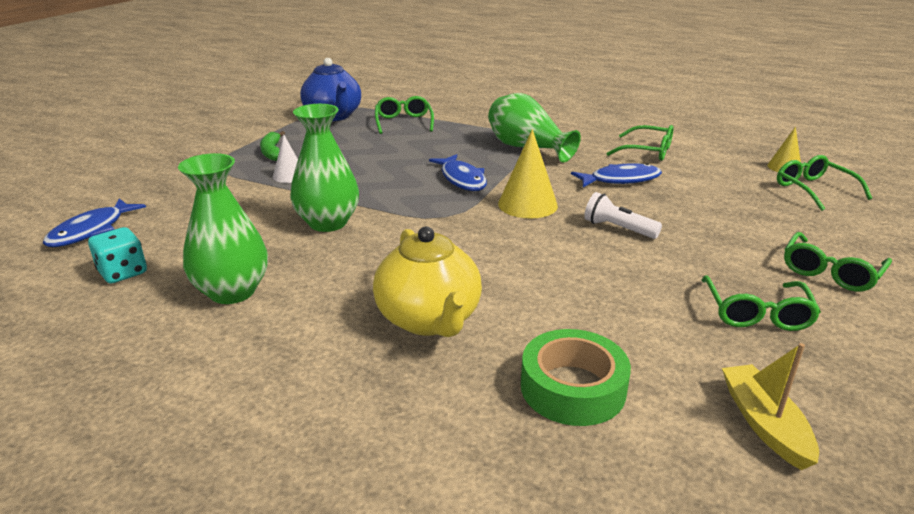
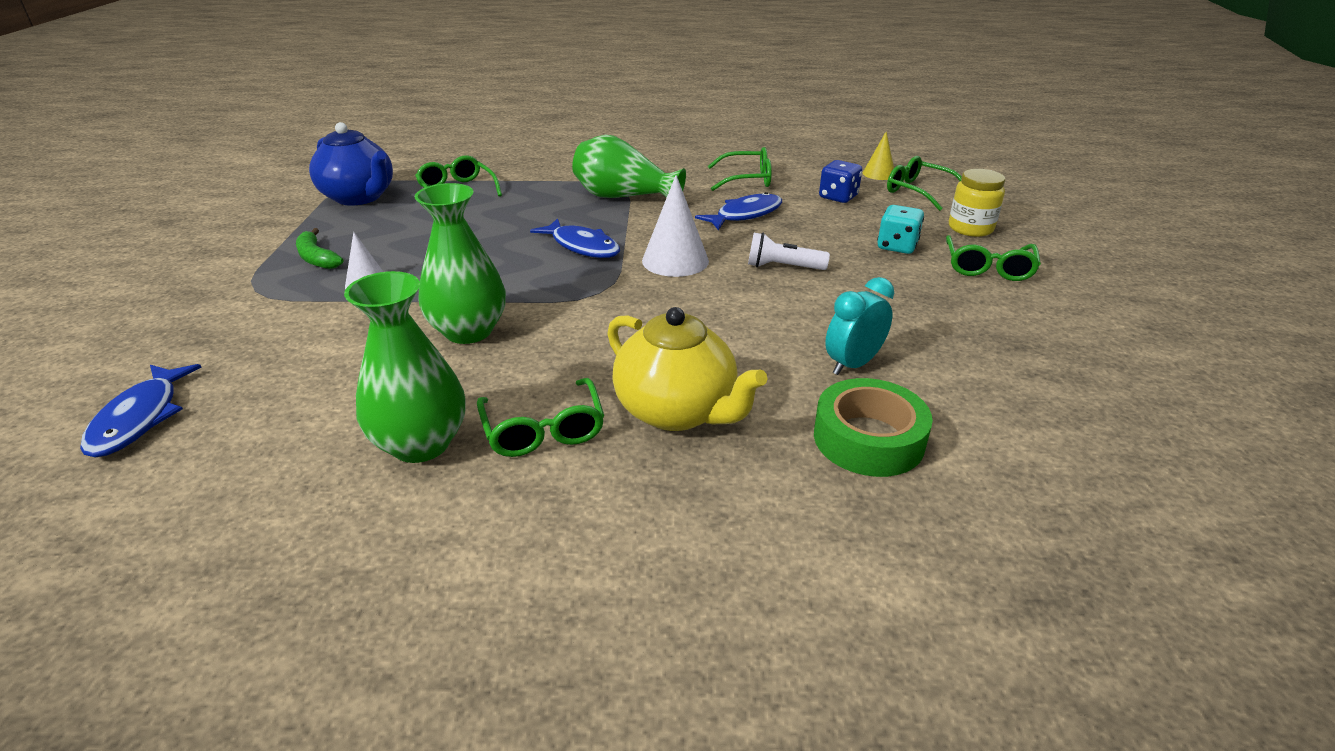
camera: 25 degrees left, 5 degrees up
(123, 273) = (244, 461): turquoise dice -> turquoise dice (897, 246)
(527, 204) = (675, 260): yellow cone -> white cone
(613, 323) = (852, 364): none -> turquoise clock
(723, 180) = (838, 197): none -> blue dice
(756, 313) = (961, 321): green glasses -> green glasses (543, 430)
(764, 423) = (1041, 420): yellow boat -> none
(842, 233) = (970, 228): none -> yellow jar

